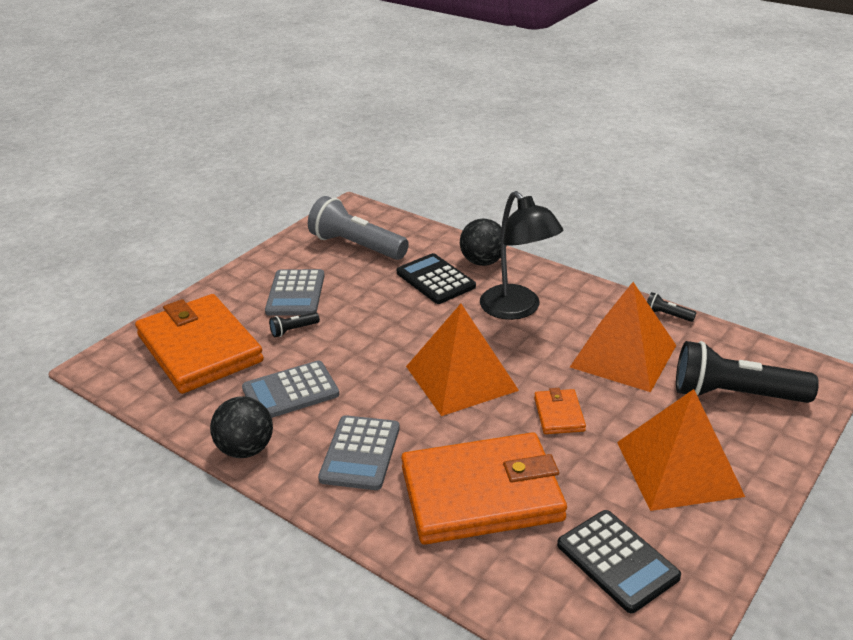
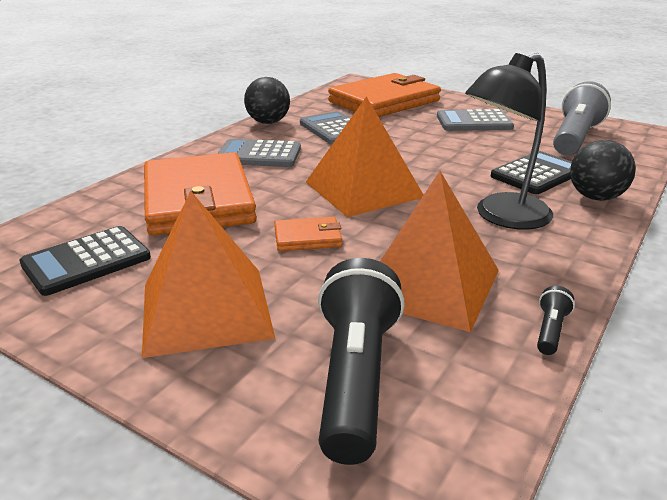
camera: 85 degrees right, 5 degrees down
(293, 330) = (418, 125): black flashlight -> none

